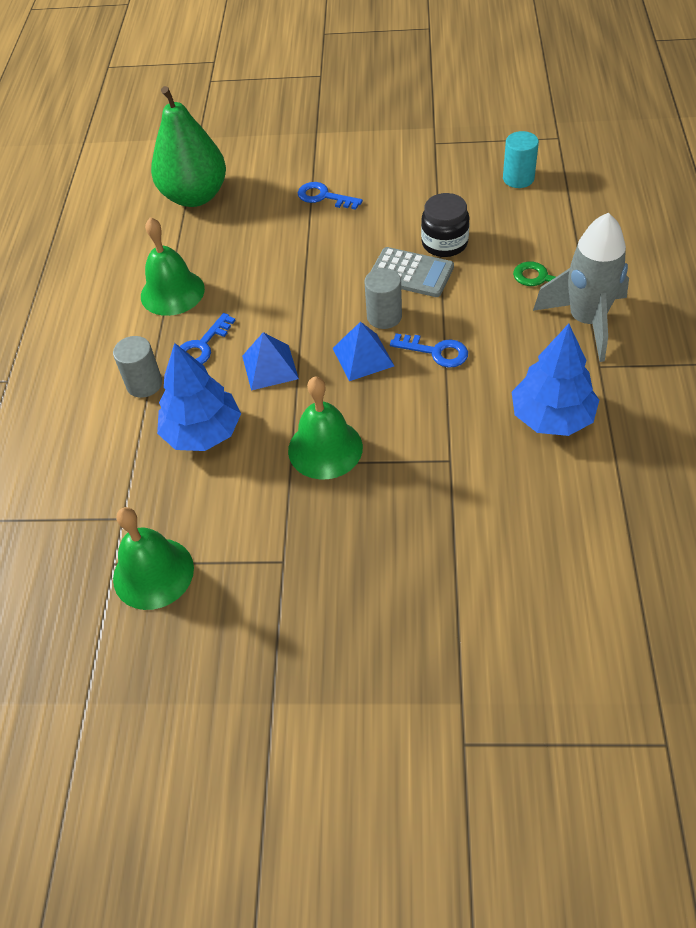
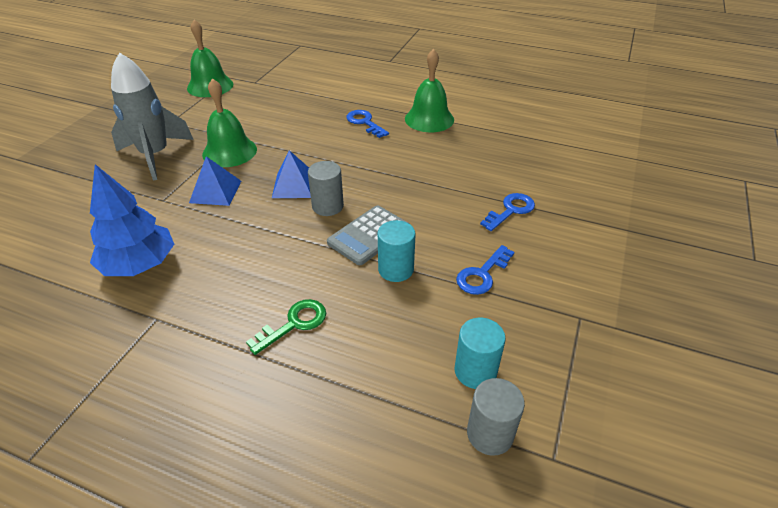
camera: 105 degrees right, 10 degrees down
(144, 384) = (348, 99): grey cylinder -> grey cylinder (490, 434)
(195, 196) = (544, 144): green pear -> none
(202, 432) = (289, 112): blue tree -> none
(270, 367) = (321, 144): blue pyramid -> blue pyramid (215, 191)
(436, 352) = (266, 223): blue key -> blue key (482, 274)
(444, 243) = (396, 269): black jar -> turquoise cylinder
(586, 321) = (213, 333): grey rocket -> grey rocket (155, 155)

